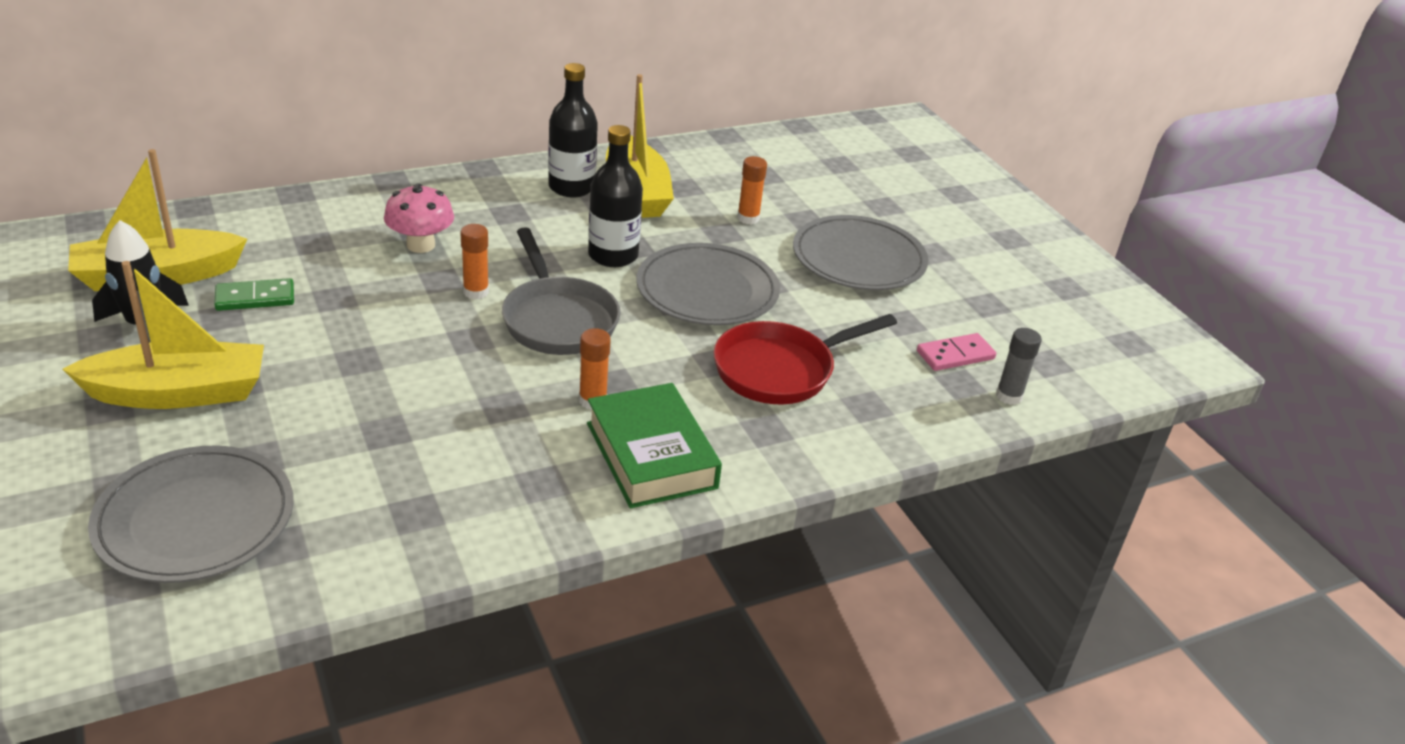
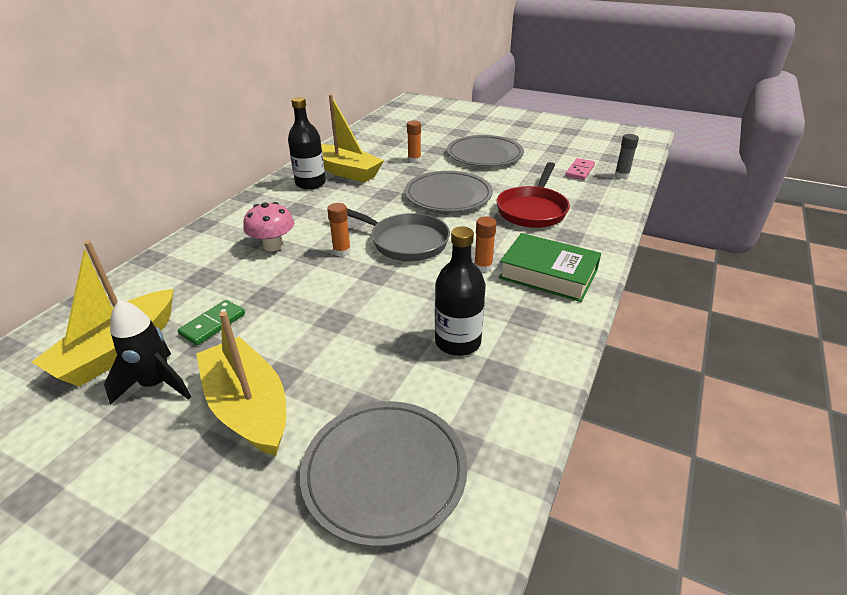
camera: 35 degrees left, 0 degrees up
(179, 393) = (248, 407): yellow boat -> yellow boat turned 75 degrees counterclockwise
(613, 255) = (382, 202): black bottle -> black bottle (458, 342)

